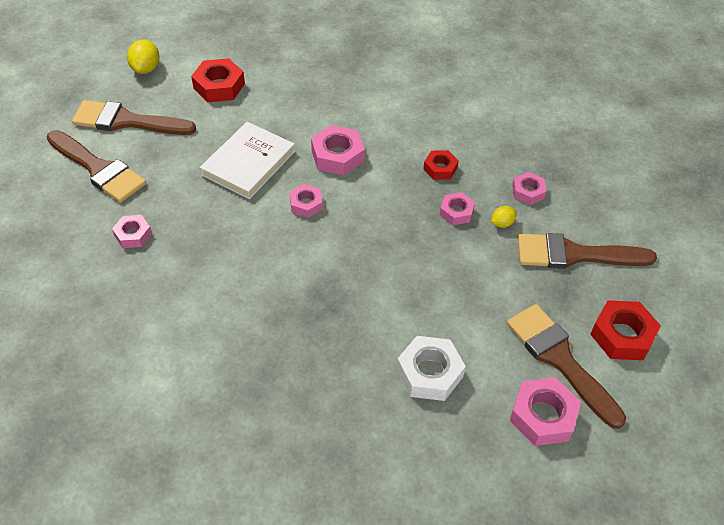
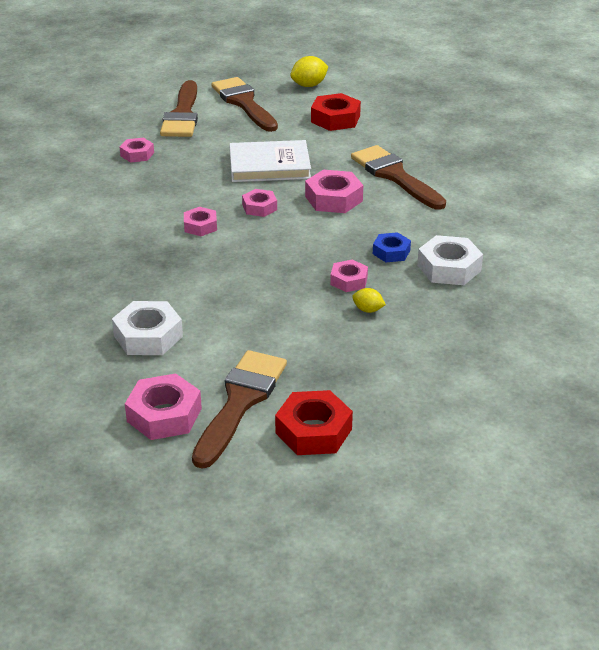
camera: 55 degrees right, 15 degrees down
(440, 168) = (391, 252): red nut -> blue nut
(487, 152) = (449, 268): none -> white nut
(528, 192) = (429, 309): pink nut -> pink nut (200, 226)
(574, 254) = (383, 366): brown brush -> brown brush (395, 176)

